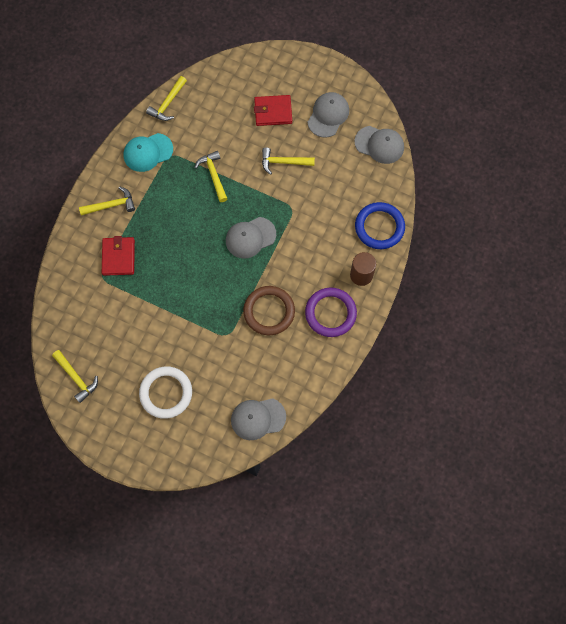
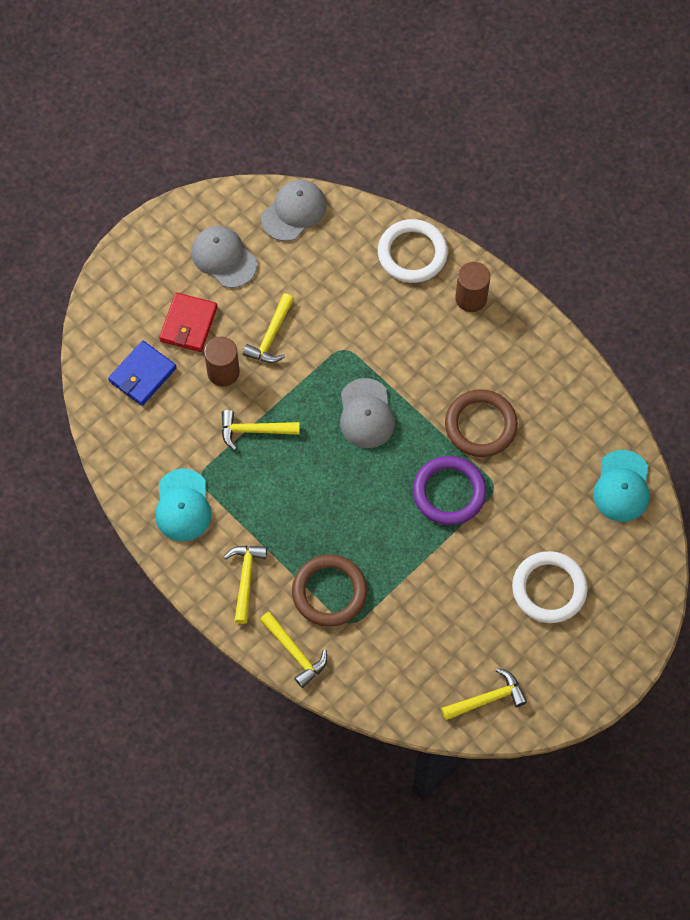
camera: 70 degrees left, 5 degrees down
(118, 257) = (329, 592): red wallet -> brown ring
(168, 103) = (116, 455): yellow hammer -> yellow hammer (295, 652)
(228, 98) = (142, 375): none -> blue wallet
(247, 143) = (223, 372): none -> brown cylinder
(258, 418) = (622, 486): grey cap -> turquoise cap
(330, 313) = (510, 352): purple ring -> purple ring (449, 492)
(379, 227) = (412, 253): blue ring -> white ring

